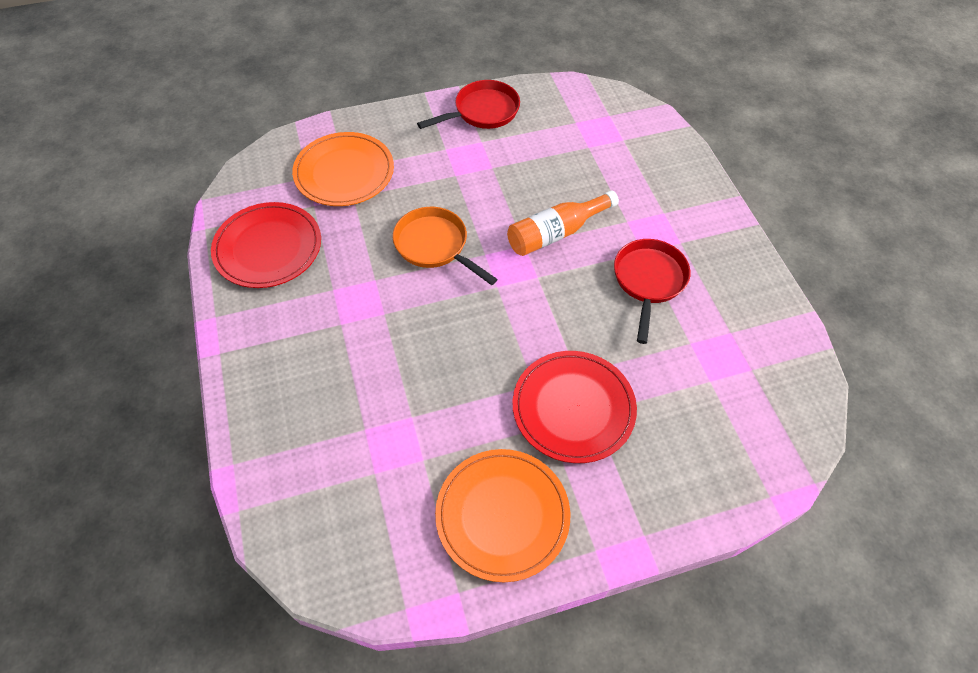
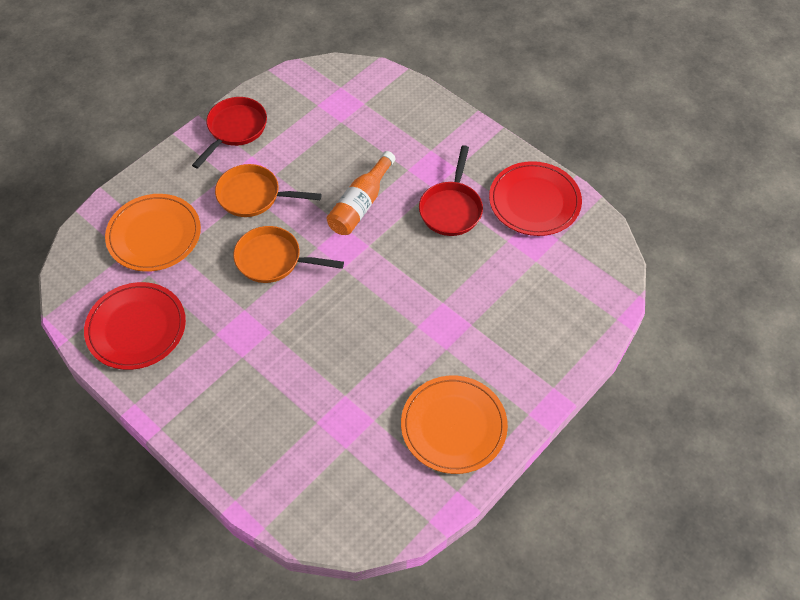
camera: 30 degrees left, 0 degrees up
(457, 178) = (253, 196): none -> orange pan
(573, 408) = (455, 328): red plate -> red plate (534, 201)
(648, 281) = (451, 209): red pan -> red pan turned 150 degrees counterclockwise

